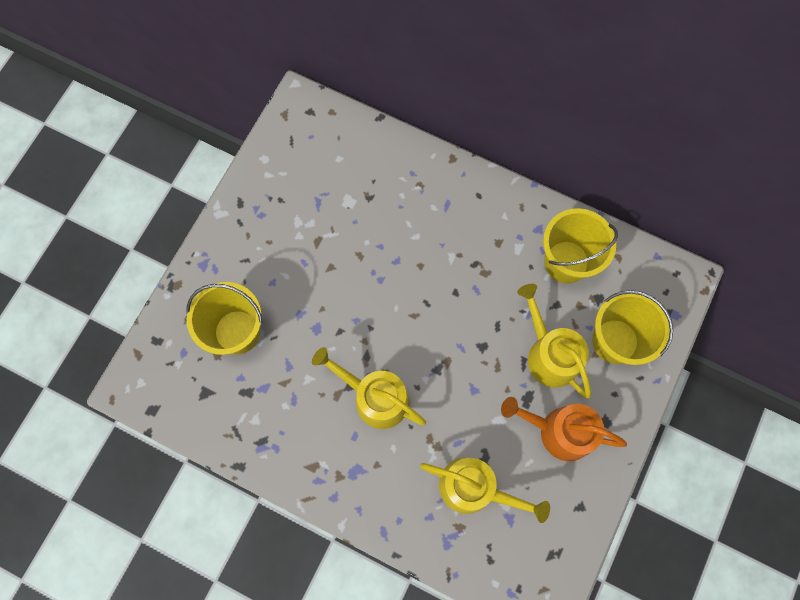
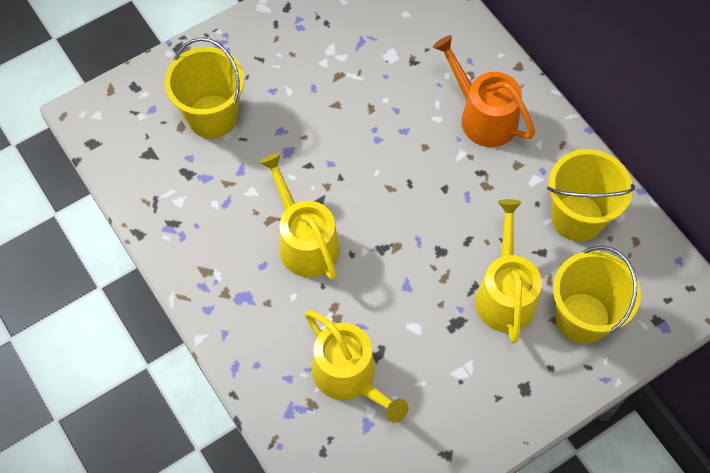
camera: 30 degrees right, 10 degrees down
(559, 431) = (470, 371): orange watering can -> orange watering can (483, 116)

